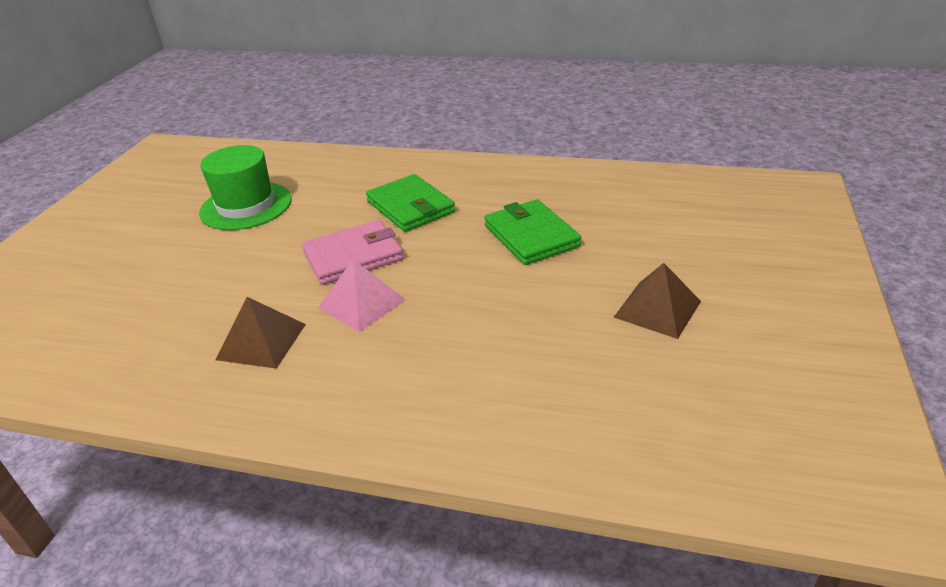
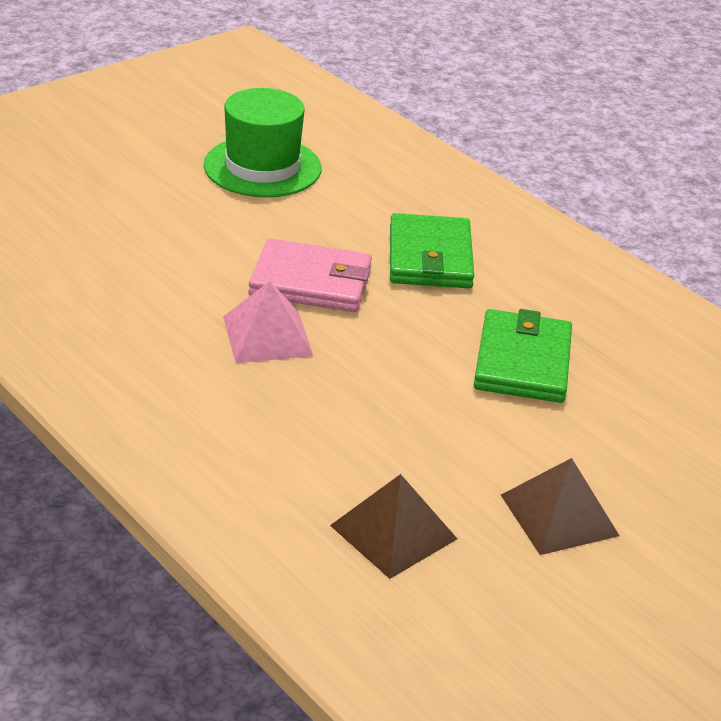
camera: 30 degrees right, 0 degrees up
(261, 341) = (141, 321): brown pyramid -> brown pyramid (393, 532)

